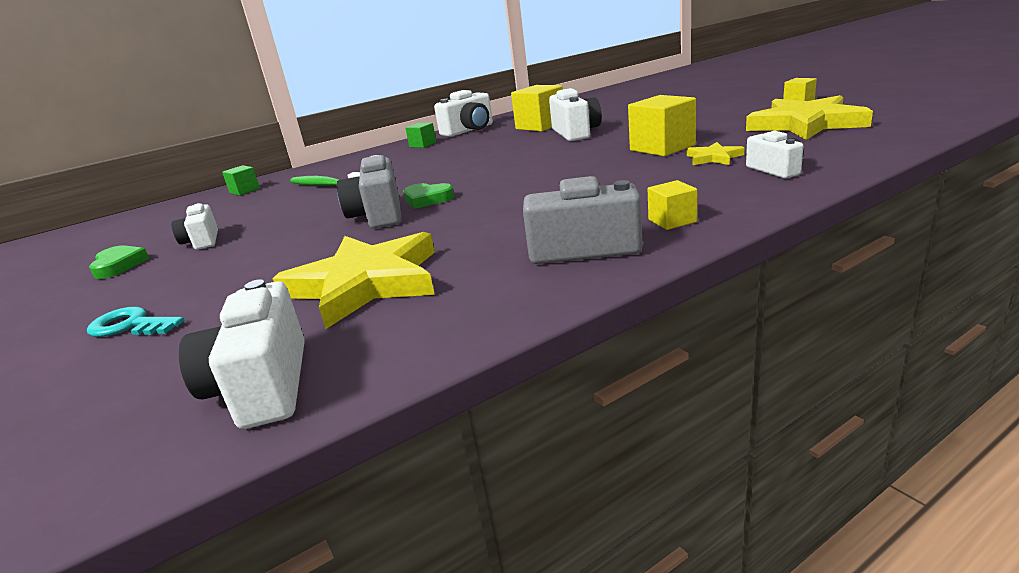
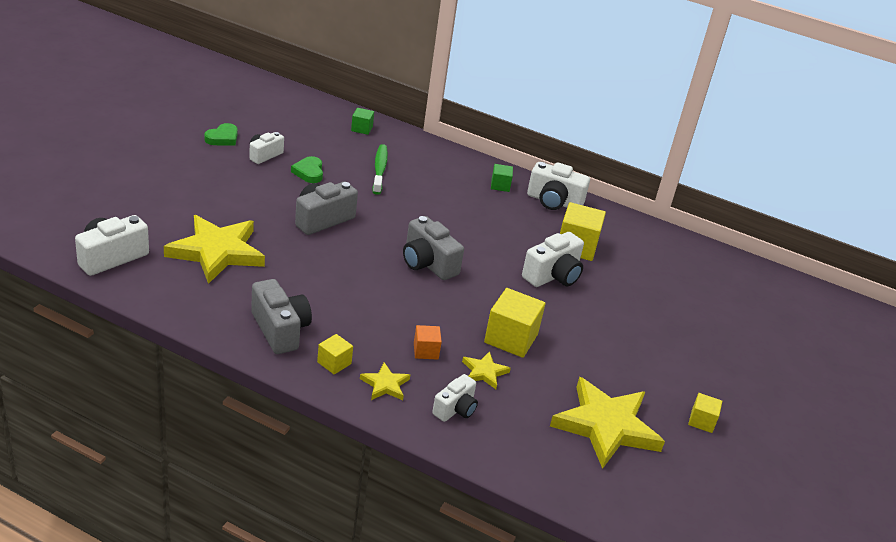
camera: 50 degrees right, 10 degrees up
(130, 325) = (155, 184): turquoise key -> none
(427, 199) = (357, 233): green heart -> green heart (309, 172)
(514, 172) = (428, 263): none -> grey camera
(667, 178) = (426, 351): none -> orange cube
(724, 197) = (385, 384): none -> yellow star

